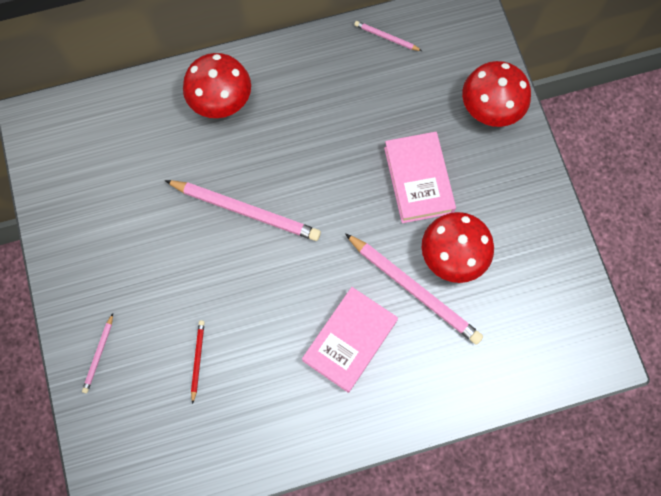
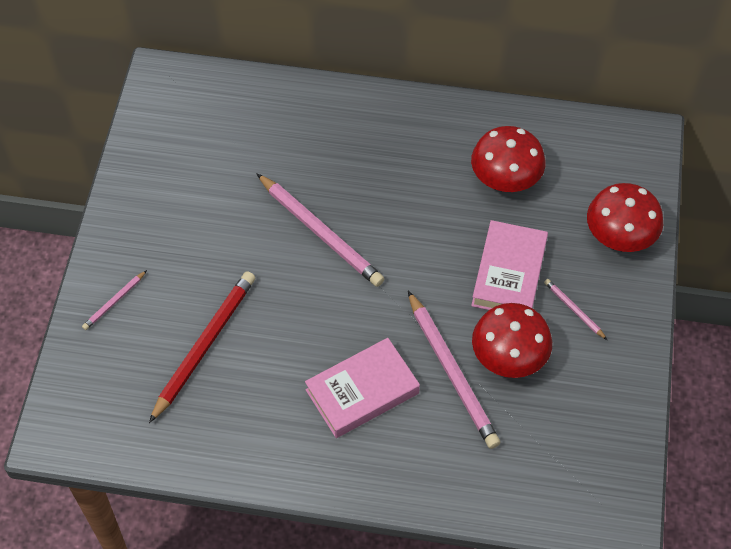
camera: 25 degrees right, 15 degrees down
(197, 360) = (204, 346): red pencil -> red pencil, size x2.11
(221, 100) = (348, 125): red mushroom -> red mushroom (505, 179)
(386, 37) = (544, 131): pink pencil -> pink pencil (574, 310)

